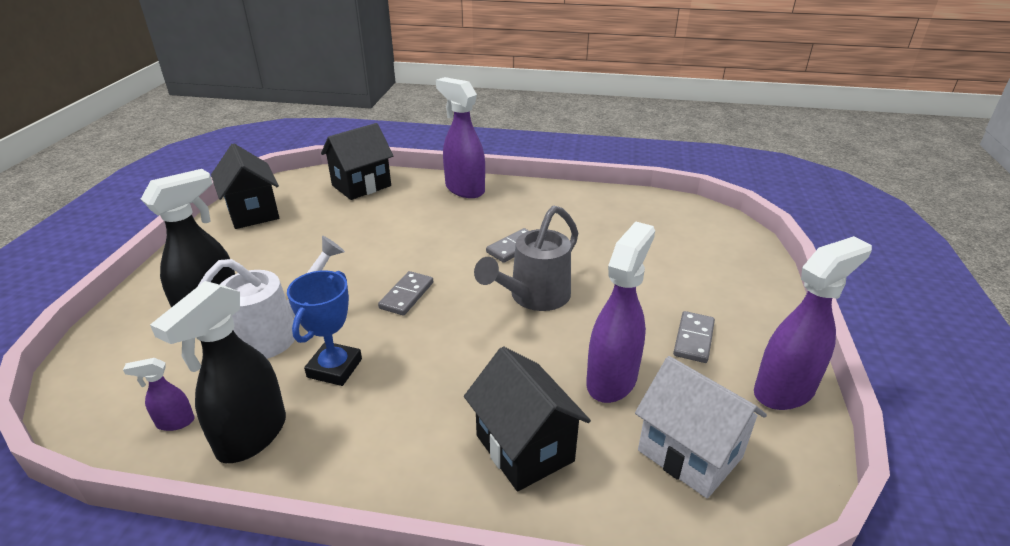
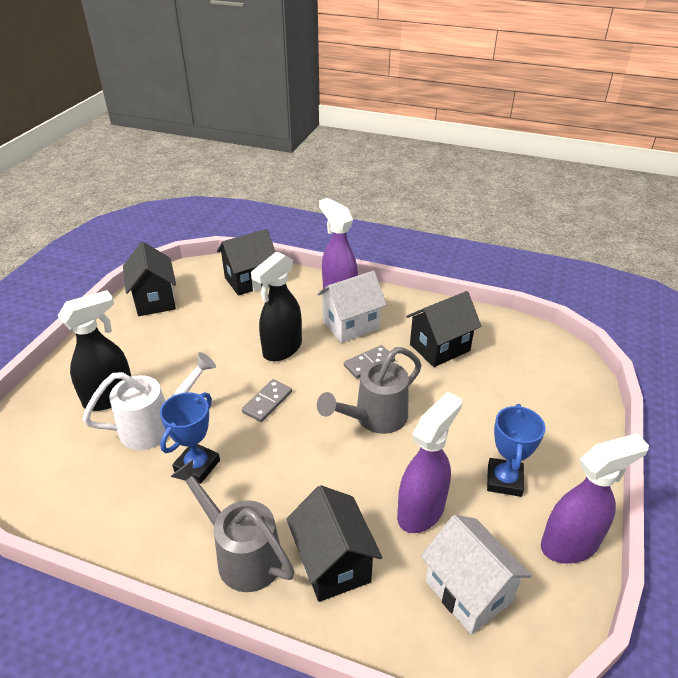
camera: 10 degrees right, 5 degrees up
(175, 422) = (70, 498): purple spray bottle -> none
(251, 437) = (125, 519): black spray bottle -> black spray bottle (282, 349)
(410, 453) = (242, 554): none -> grey watering can
(484, 215) = (351, 325): none -> white house
(586, 226) = (439, 347): none -> black house
(694, 339) = (504, 480): grey domino -> blue trophy

